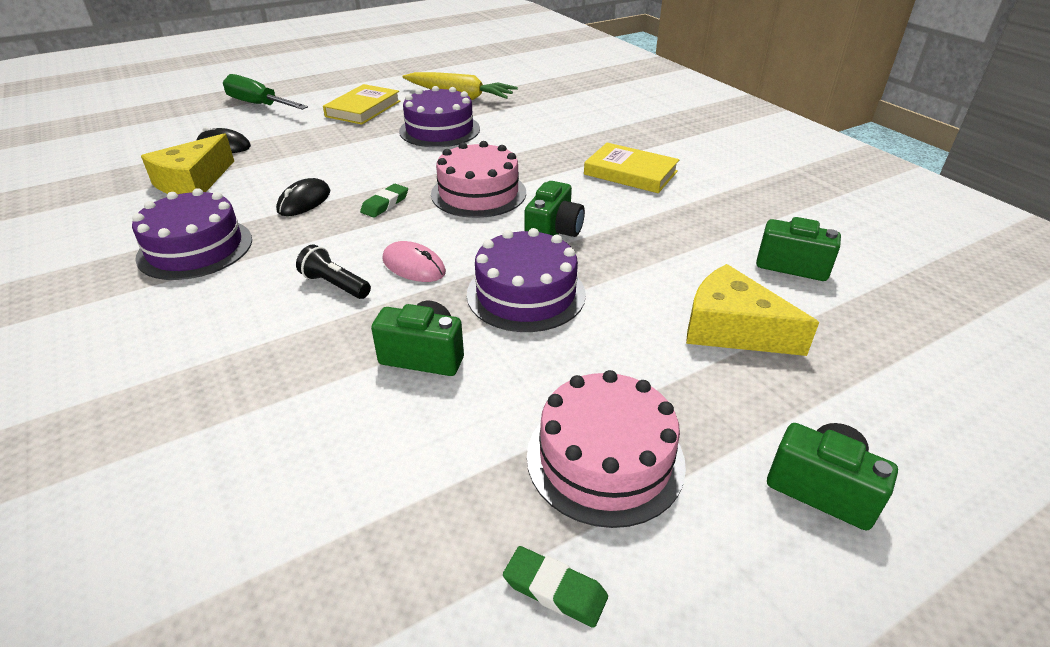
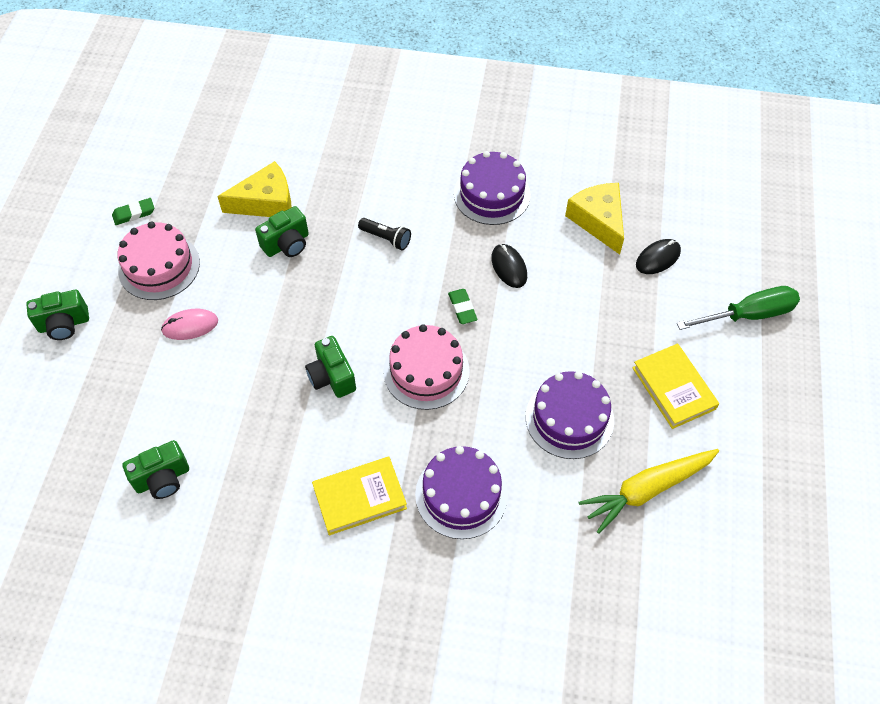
camera: 130 degrees right, 20 degrees up
(335, 285) = (386, 238): black flashlight -> black flashlight turned 45 degrees clockwise
(414, 266) = (369, 282): pink mouse -> pink mouse (190, 326)
(526, 294) = (288, 316): purple cake -> purple cake (461, 494)
(732, 329) = (160, 386): yellow cheese -> yellow cheese (266, 202)

